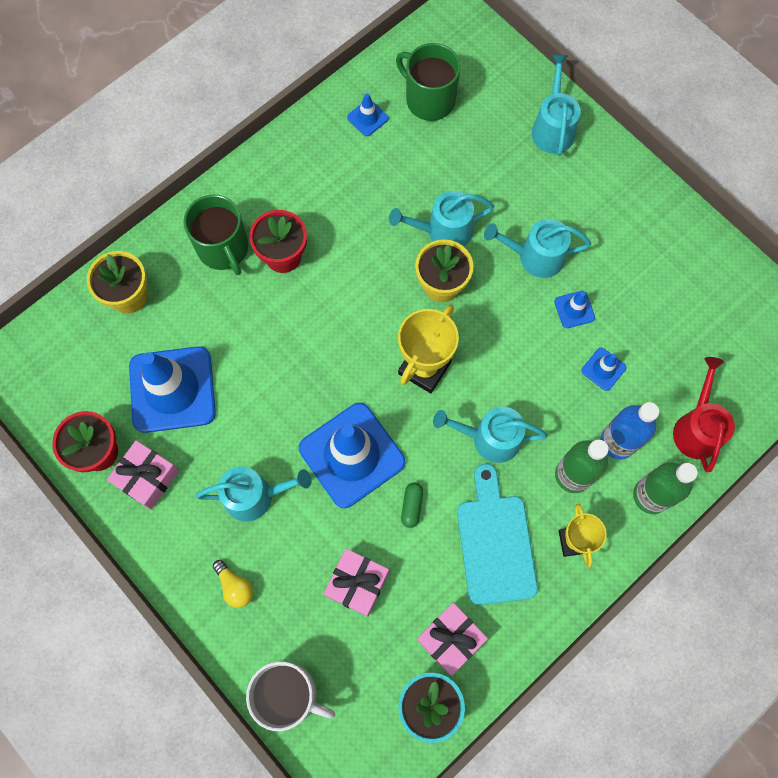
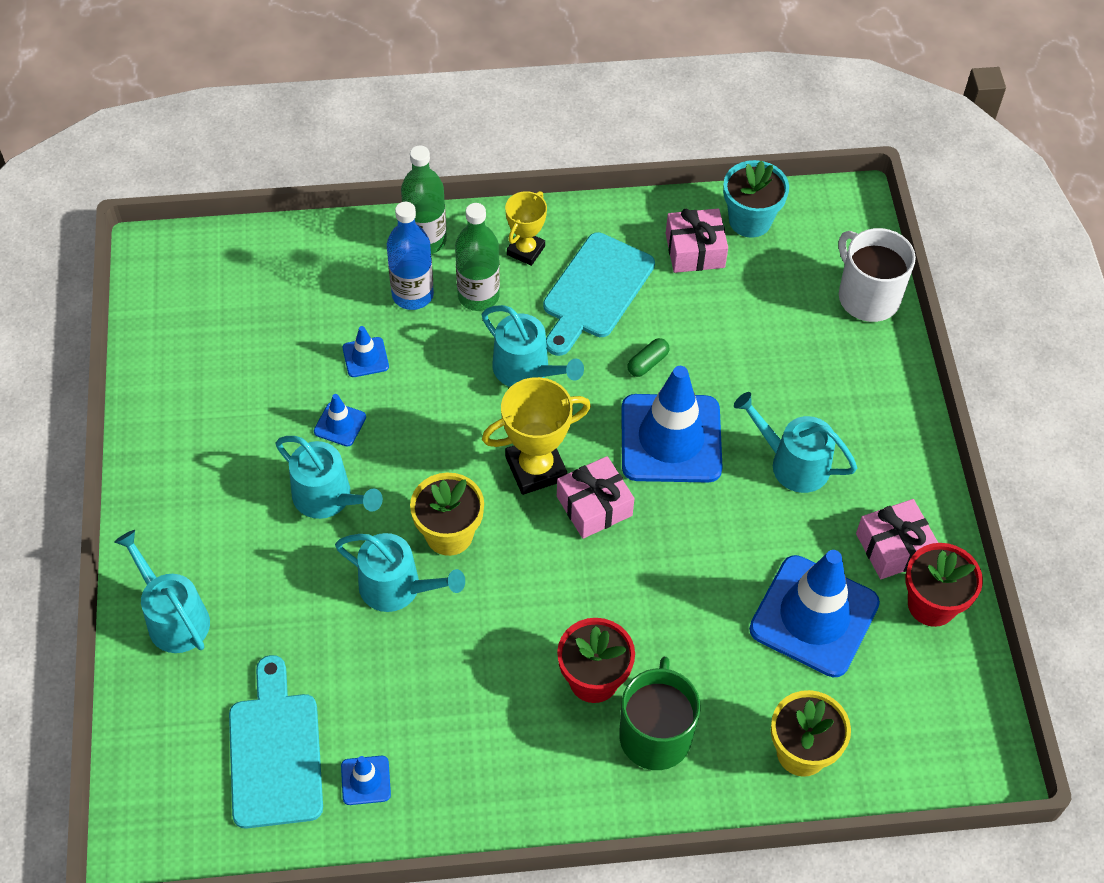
camera: 145 degrees left, 15 degrees down
(235, 586) = (863, 402): yellow light bulb -> none
(357, 584) = (746, 336): pink gift -> pink gift (594, 506)
(429, 99) = (275, 752): green mug -> turquoise cutting board
(552, 128) = (174, 618): turquoise watering can -> turquoise watering can turned 105 degrees clockwise
(696, 428) = (333, 261): red watering can -> none

